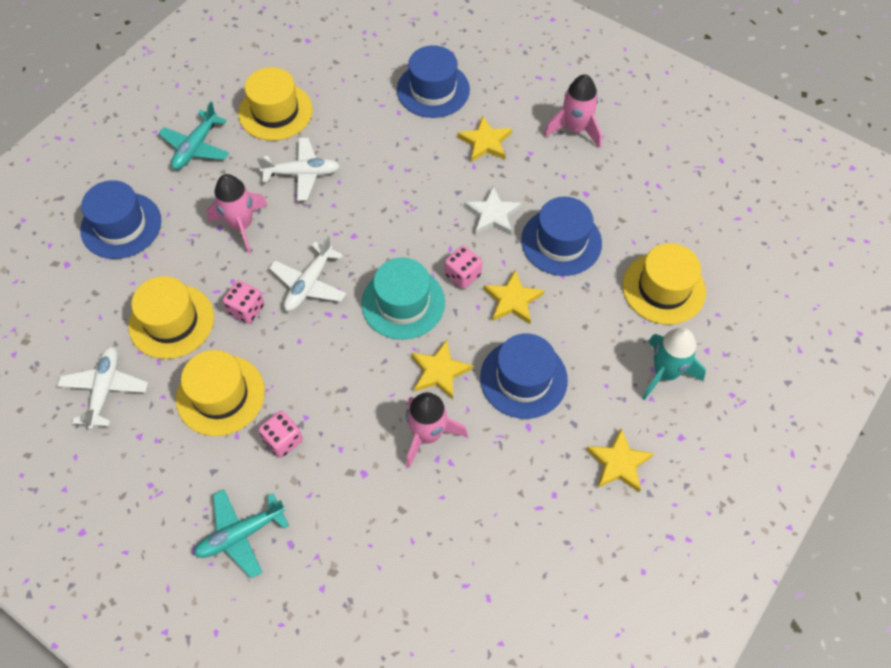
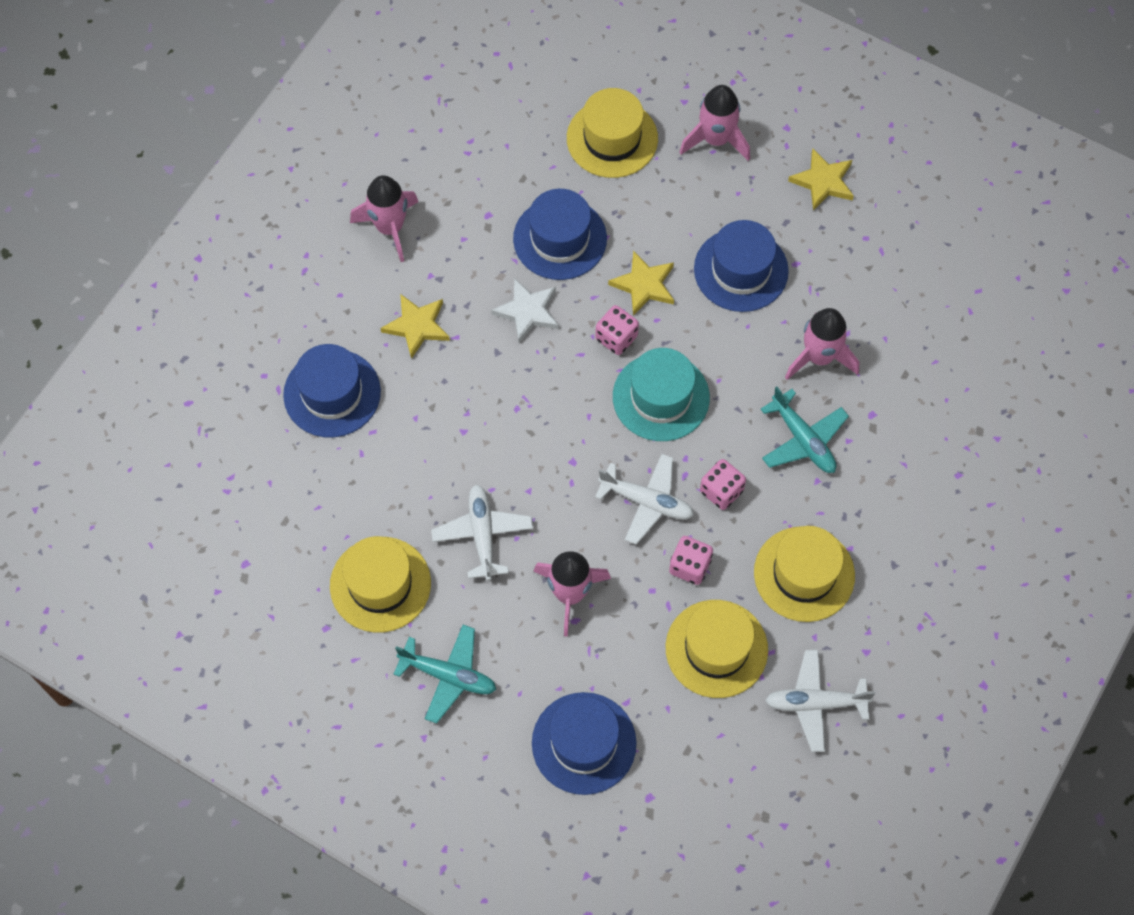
camera: 95 degrees left, 5 degrees up
(241, 534) = (957, 523): turquoise plane -> turquoise plane (803, 439)
(283, 440) = (847, 499): pink dice -> pink dice (721, 491)
(439, 371) = (743, 352): yellow star -> none
(665, 373) = (716, 139): turquoise rocket -> pink rocket

